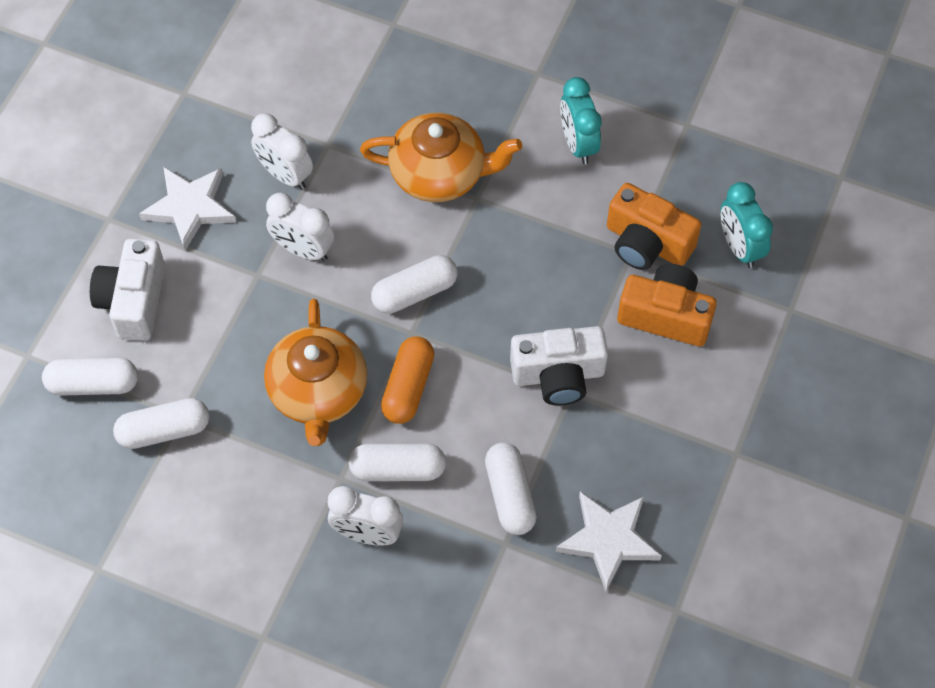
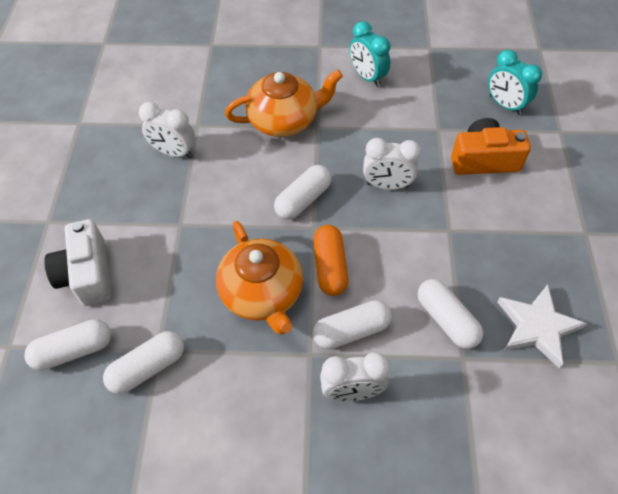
camera: 20 degrees left, 5 degrees down
(190, 208) = (110, 195): white star -> none
(303, 250) = (208, 197): white clock -> white clock (387, 185)
(558, 375) = (434, 222): white camera -> none
(647, 243) = (445, 120): orange camera -> none

